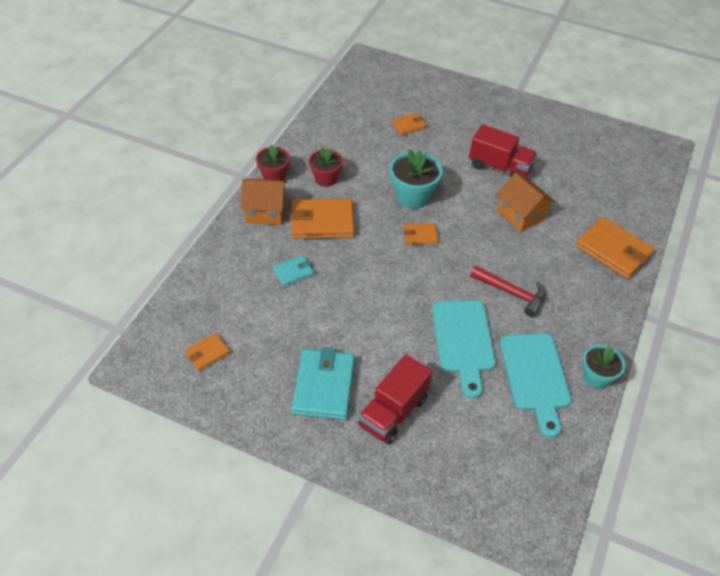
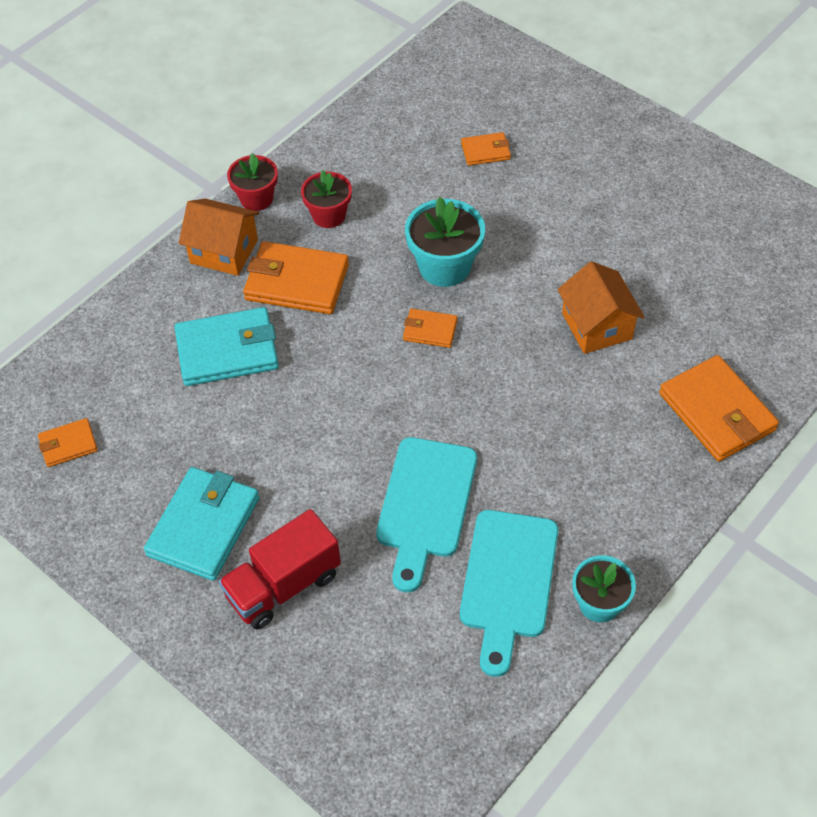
camera: 20 degrees right, 5 degrees up
(293, 272) = (227, 350): turquoise wallet -> turquoise wallet, size x1.92
(499, 167) = (597, 243): red truck -> none
(511, 293) = (528, 446): red hammer -> none

